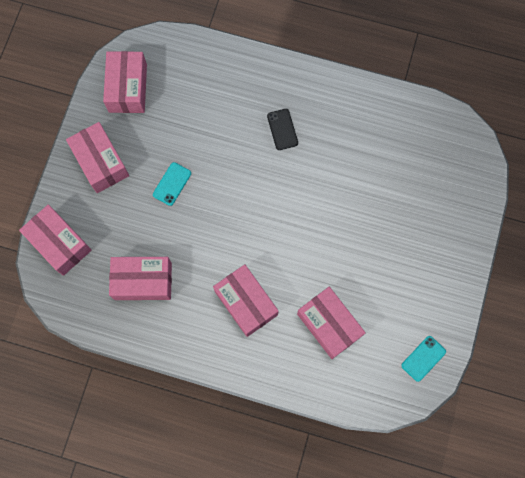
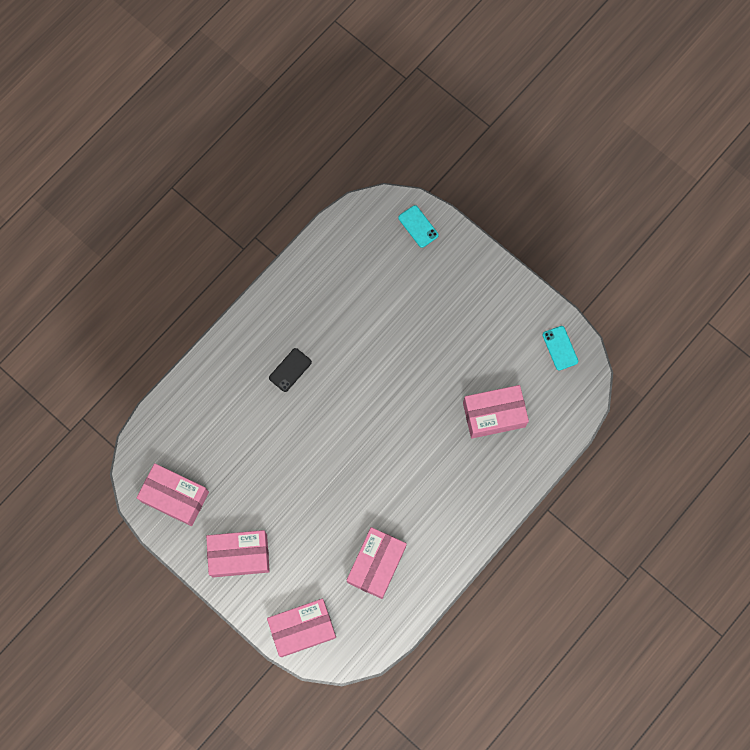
camera: 65 degrees left, 0 degrees up
(172, 184) = (294, 496): turquoise phone -> turquoise phone (418, 226)
(246, 303) = (440, 479): pink box -> none
(282, 129) = (290, 370): black phone -> black phone turned 60 degrees counterclockwise

